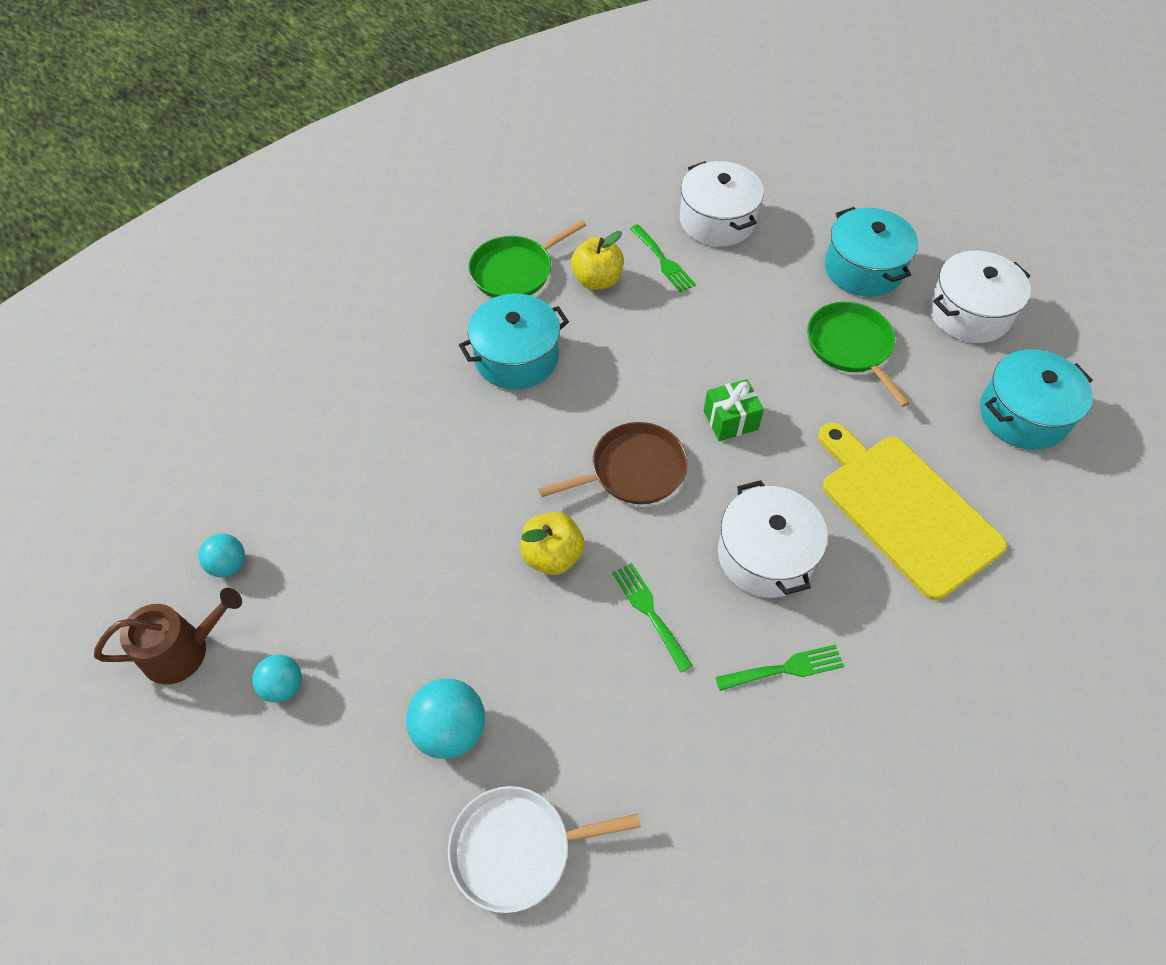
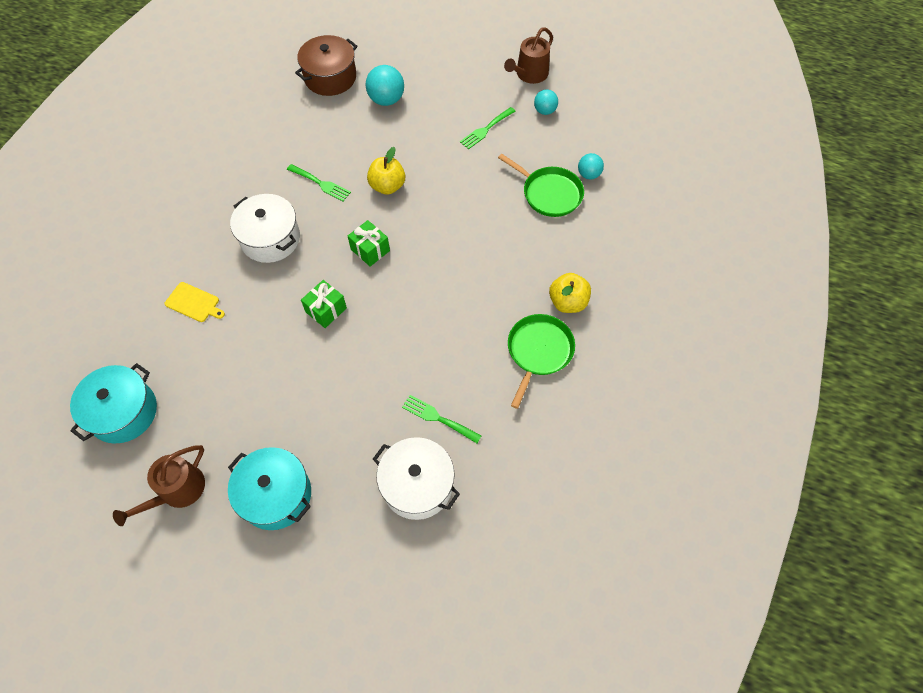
camera: 150 degrees right, 5 degrees up
(283, 686) = (473, 82): turquoise ball -> turquoise ball (588, 174)
(516, 357) = (488, 286): turquoise pot -> none
(517, 849) = (330, 77): white pan -> brown pot
(597, 280) = (476, 374): yellow apple -> yellow apple (567, 302)
(633, 470) = (370, 250): brown pan -> green gift
(785, 668) = (239, 189): green fork -> green fork (486, 129)
(851, 347) = (263, 409): green pan -> green pan (549, 193)
(905, 510) = (194, 303): yellow cutting board -> yellow cutting board, size x0.44
(969, 313) = (177, 491): white pot -> brown watering can

